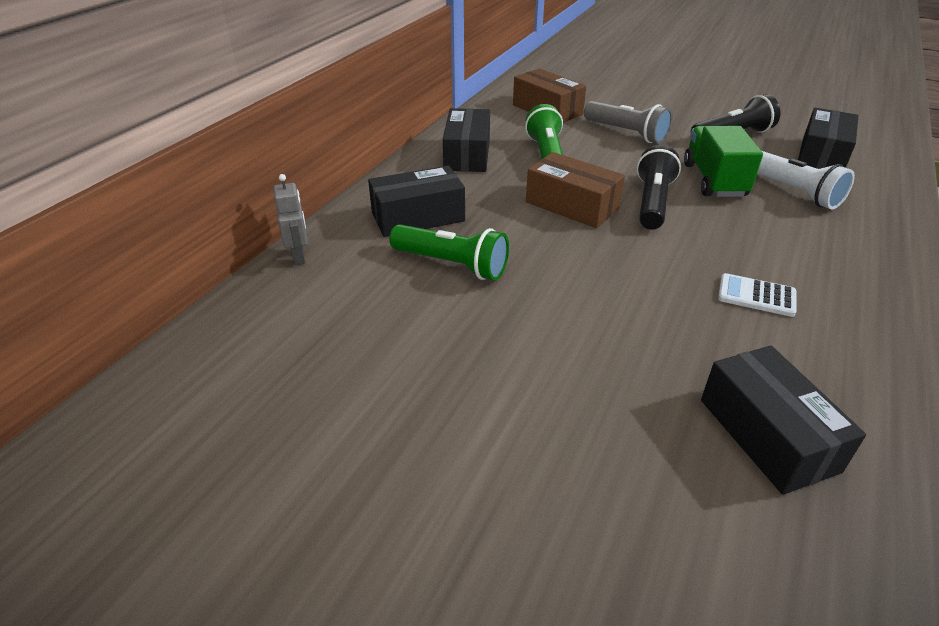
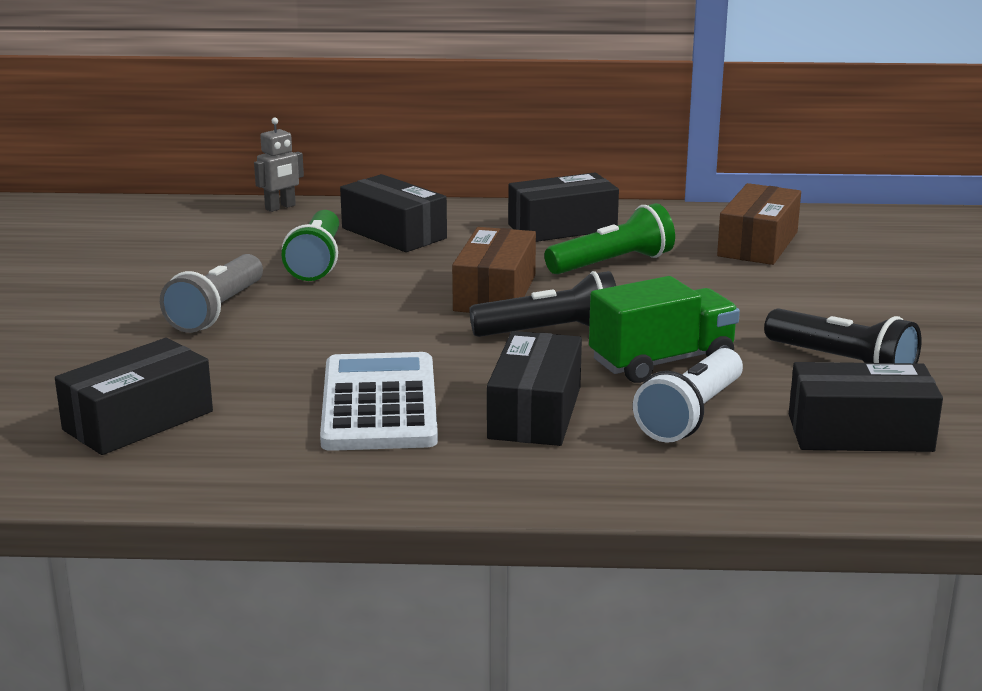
camera: 65 degrees right, 15 degrees down
(626, 133) = (746, 296): grey flashlight -> grey flashlight (217, 311)
(756, 296) = (379, 404): white calculator -> white calculator, size x2.00
(781, 238) = (535, 412): none -> black box

